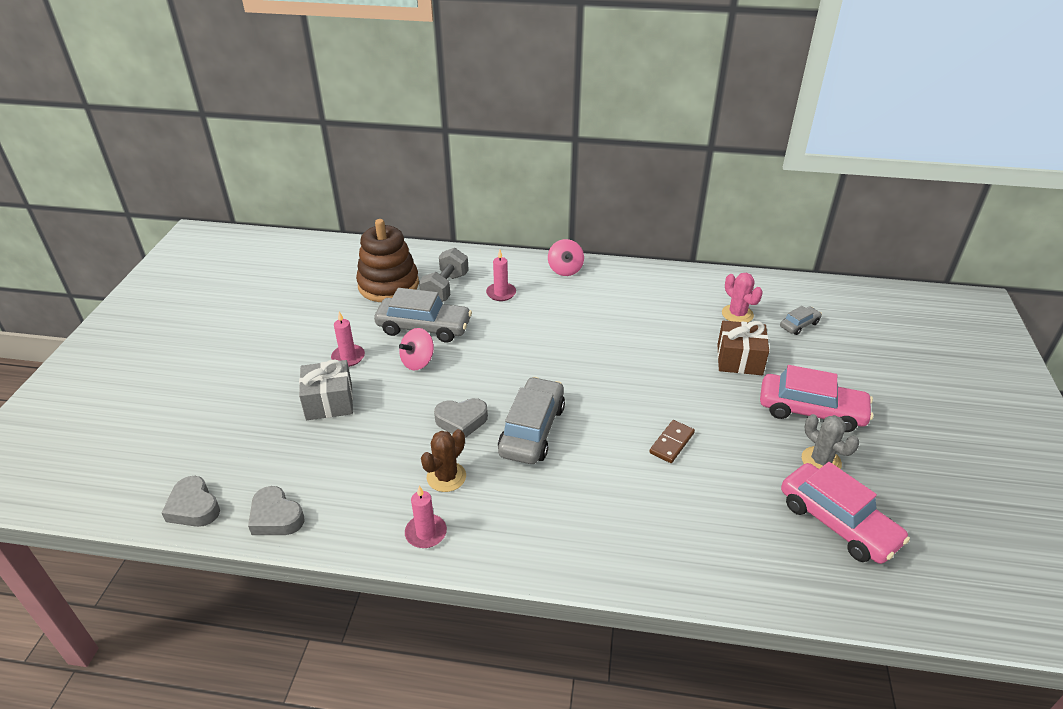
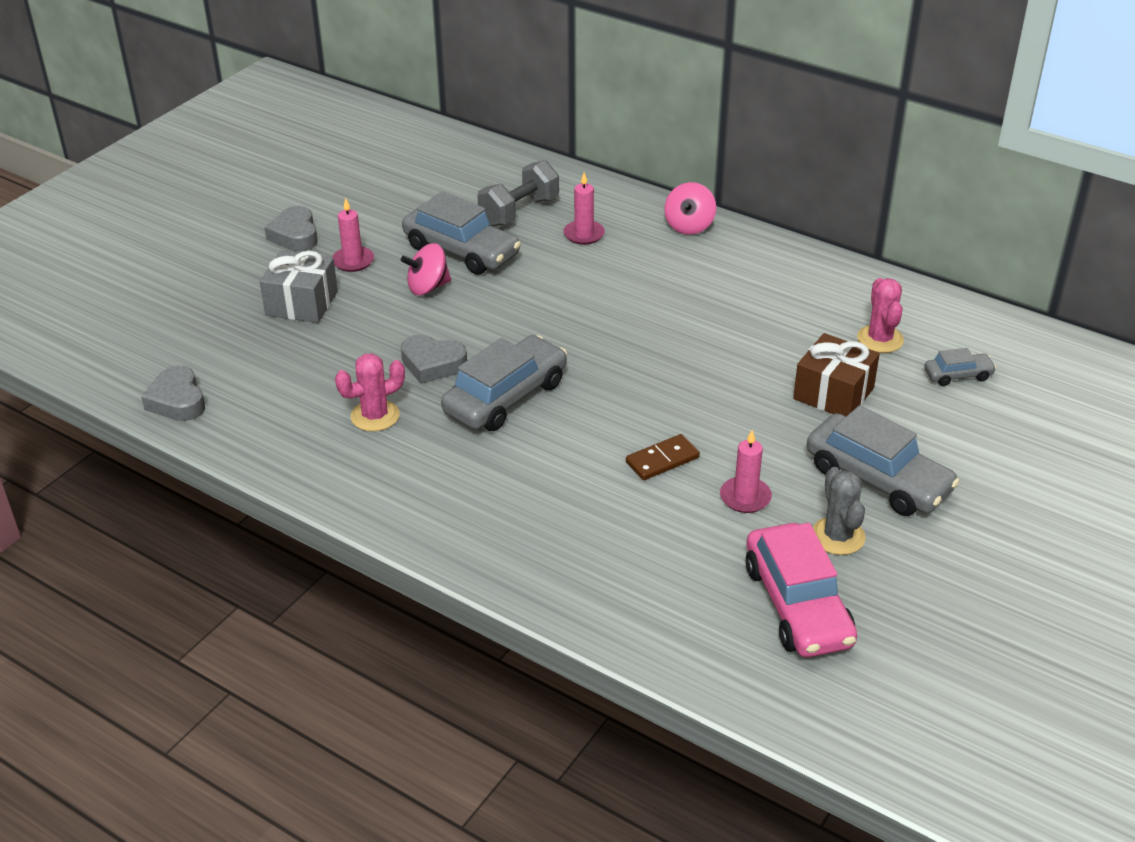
camera: 25 degrees right, 0 degrees up
(194, 507) = (106, 367): grey heart -> grey heart (295, 235)
(388, 285) = (454, 191): brown stacking toy -> none
(426, 533) = (316, 463): pink candle -> pink candle (745, 497)
(446, 477) = (375, 416): brown cactus -> pink cactus
(811, 411) = (877, 479): pink car -> grey car

